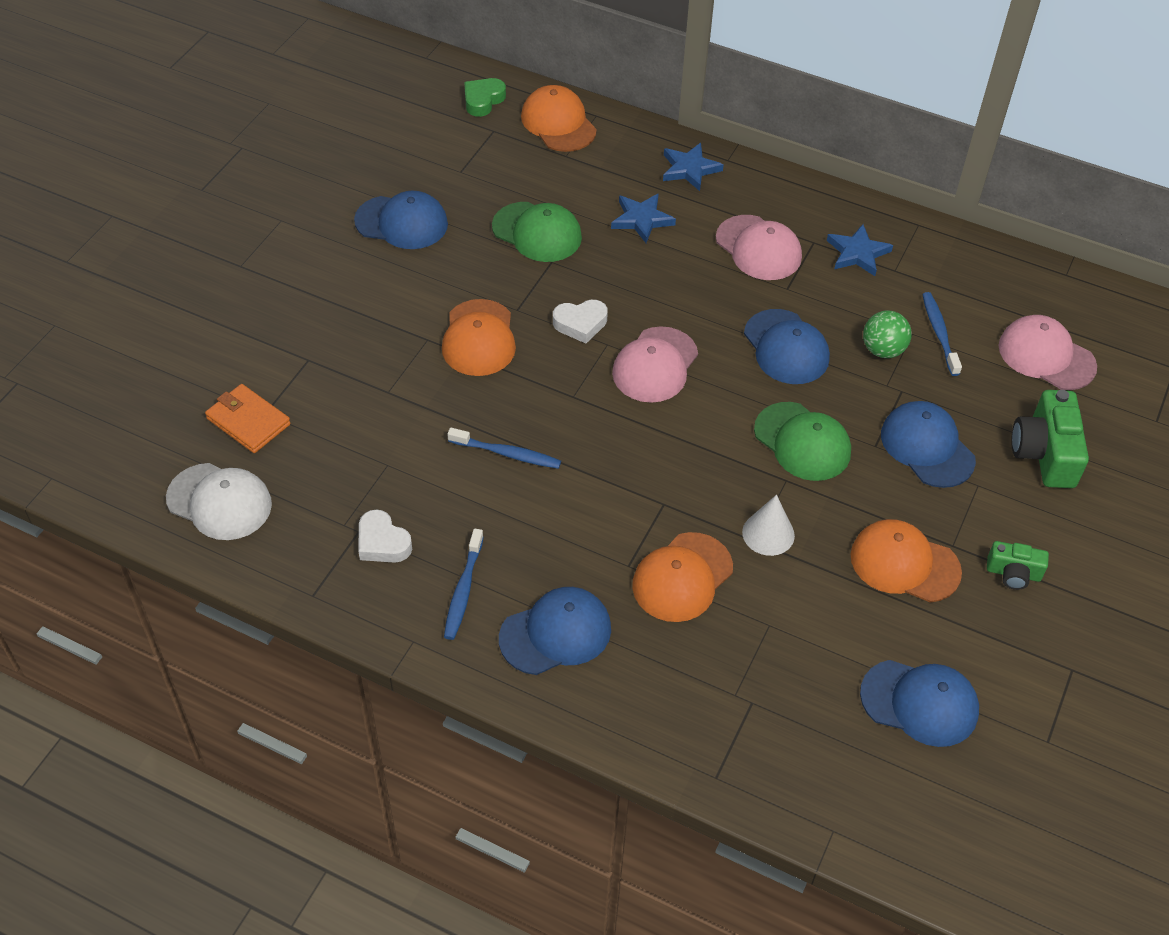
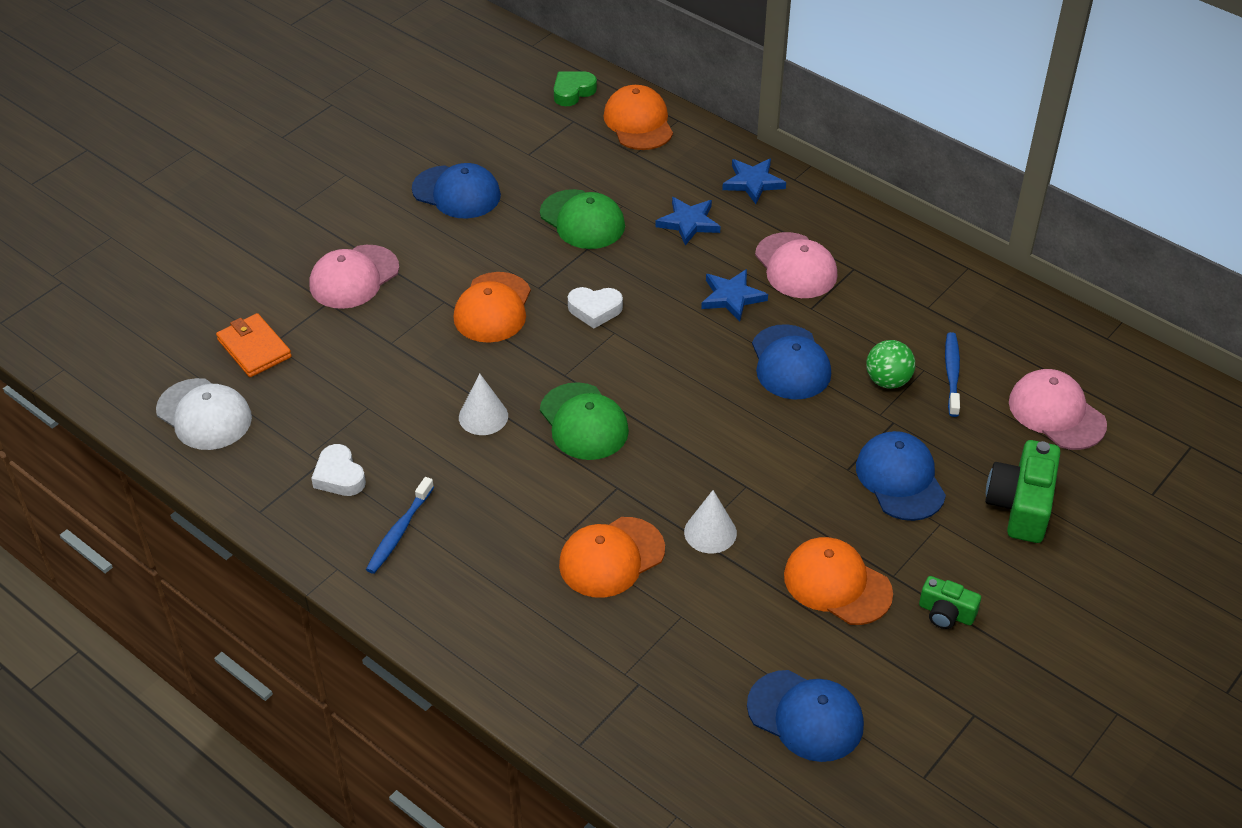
camera: 15 degrees right, 5 degrees down
(507, 453) = (483, 416): blue toothbrush -> white cone
(556, 633) = (472, 586): blue cap -> none
(655, 365) = (654, 359): pink cap -> pink cap (354, 277)
(802, 442) = (775, 453): green cap -> green cap (584, 422)
(857, 253) = (895, 285): blue star -> blue star (732, 297)

